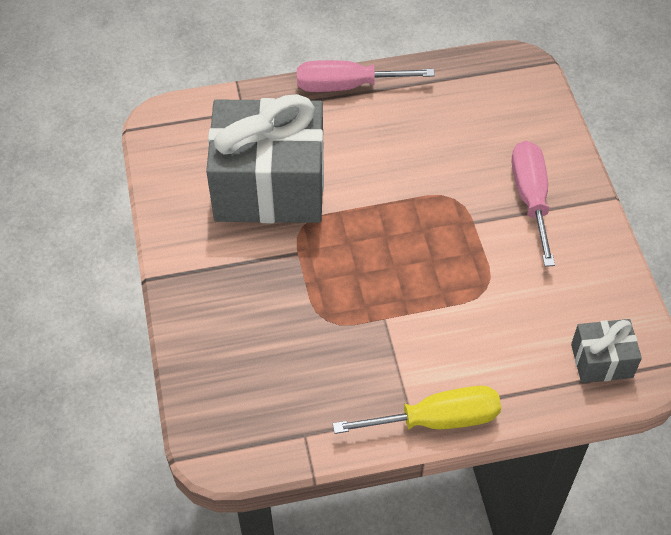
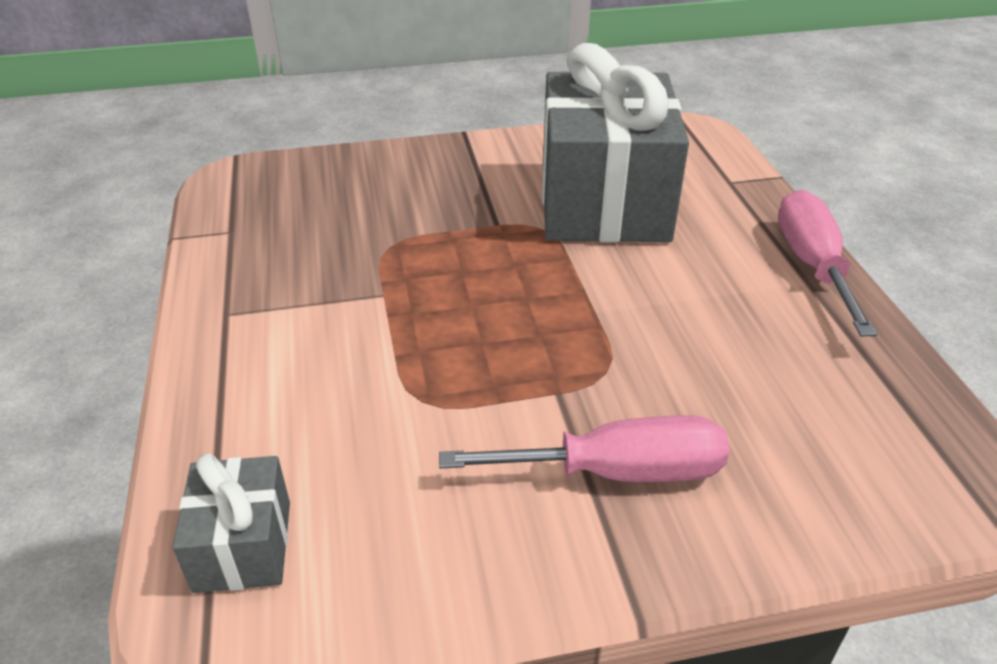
camera: 90 degrees right, 15 degrees down
(437, 420) = (205, 337): yellow screwdriver -> none

